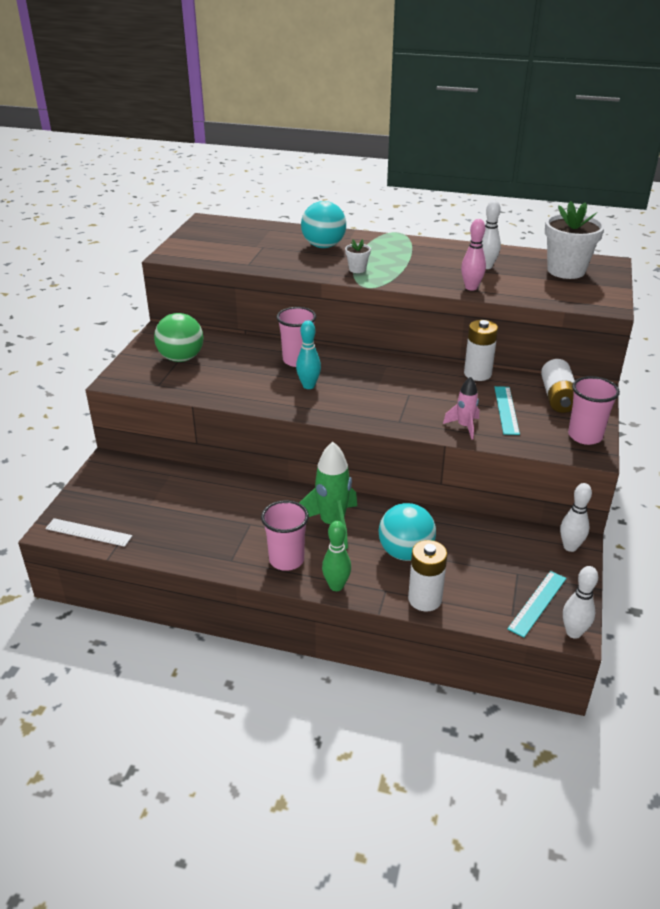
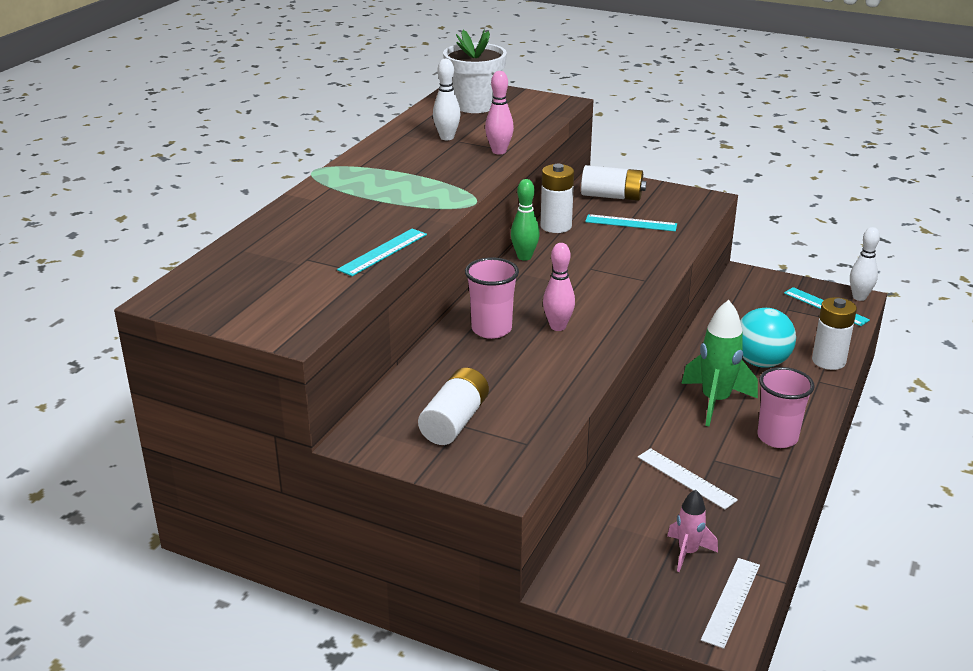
camera: 80 degrees left, 5 degrees down
(181, 358) = (455, 421): green ball -> white battery
(224, 510) = (686, 478): none -> white ruler
(278, 266) = (383, 252): none -> turquoise ruler
(308, 386) = (558, 327): turquoise bowling pin -> pink bowling pin
(323, 246) = (331, 217): turquoise ball -> none
(336, 586) = (816, 409): green bowling pin -> green bowling pin (524, 257)
(357, 269) = (420, 204): white flower pot -> none
(464, 427) = (660, 248): pink rocket -> pink rocket (687, 552)
(570, 547) = (749, 278): white bowling pin -> none
(585, 436) = (681, 196): pink cup -> none

